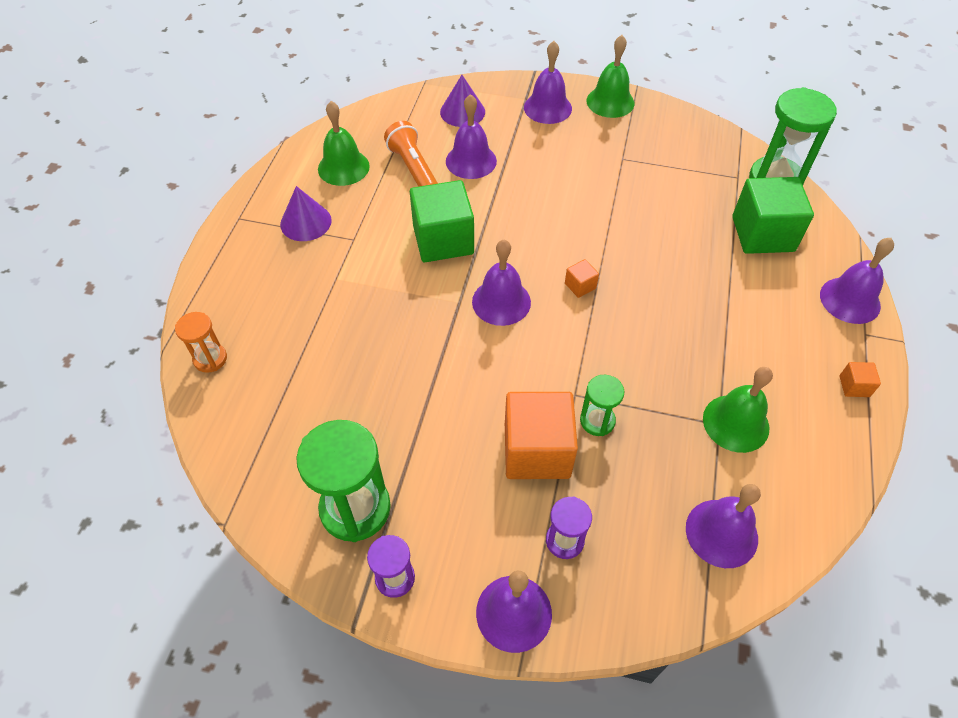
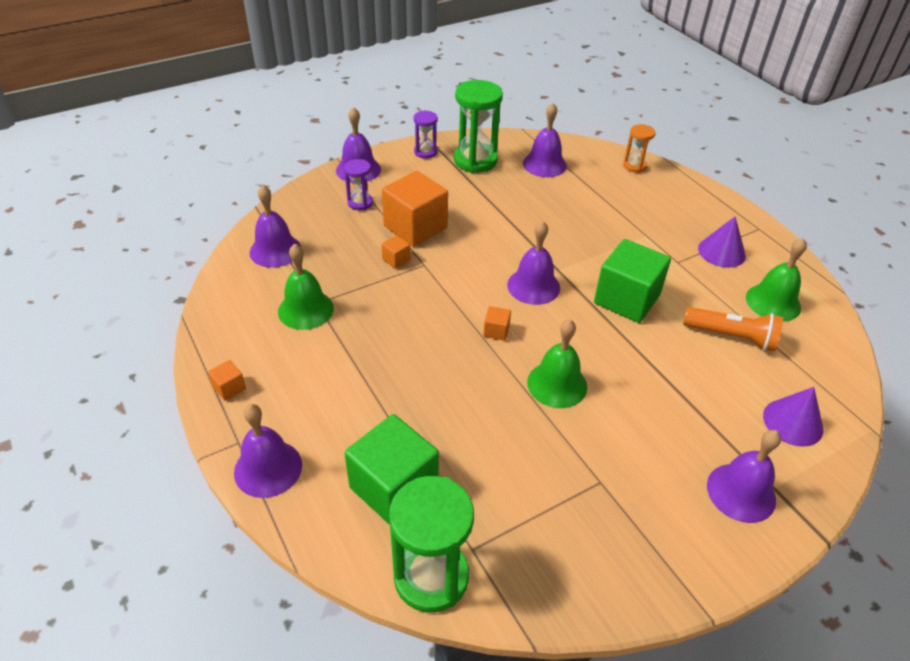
camera: 135 degrees right, 10 degrees down
(471, 161) = (707, 376): purple bell -> purple bell (544, 164)
(597, 421) = (396, 259): green hourglass -> orange cube
(610, 102) = (702, 557): green bell -> green bell (557, 384)

